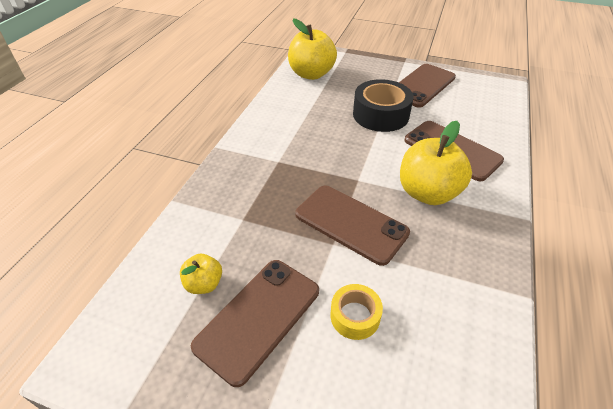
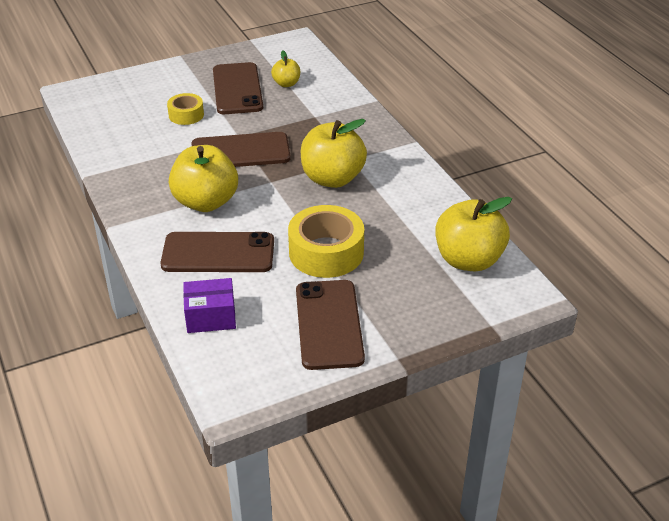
camera: 135 degrees right, 5 degrees down
(312, 155) = (332, 178): none -> yellow apple
(380, 115) = (326, 252): black tape -> yellow tape
(488, 119) = (211, 317): none -> purple box

